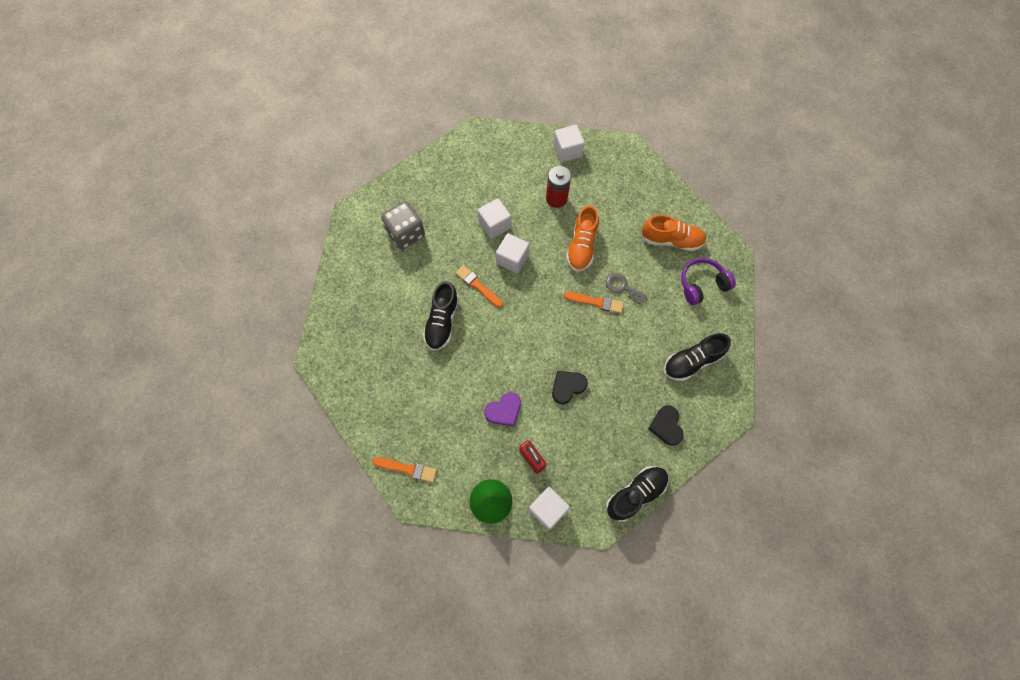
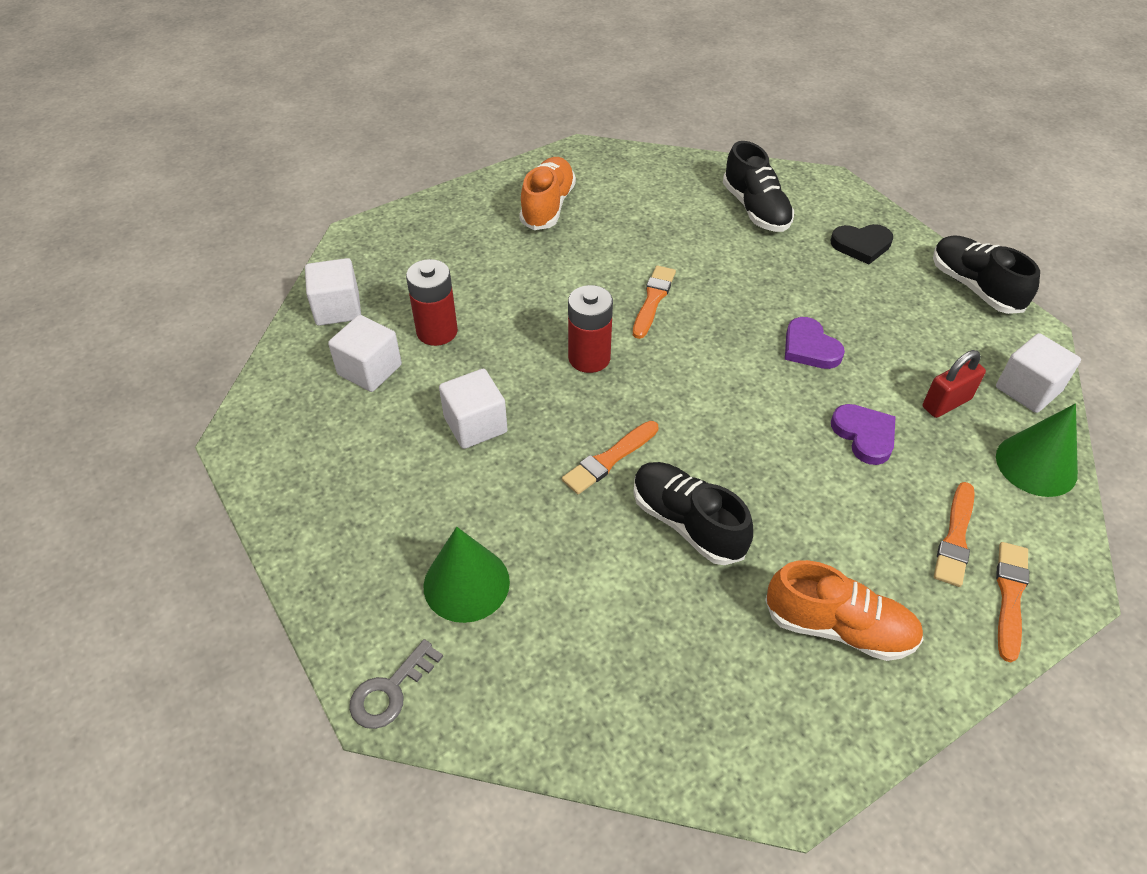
camera: 85 degrees left, 20 degrees down
(406, 233) = (466, 583): grey dice -> green cone
(440, 448) = (955, 537): none -> orange brush
(442, 322) = (687, 523): black shoe -> black shoe turned 150 degrees counterclockwise
(512, 259) = (556, 403): white cube -> white cube (369, 370)
(546, 272) = (589, 358): none -> red battery
(567, 387) = (810, 347): black heart -> purple heart
(581, 246) = (543, 307): orange shoe -> orange shoe (839, 627)
(622, 287) = (627, 267): grey key -> grey key (390, 691)
(702, 284) = (629, 185): purple headphones -> none

